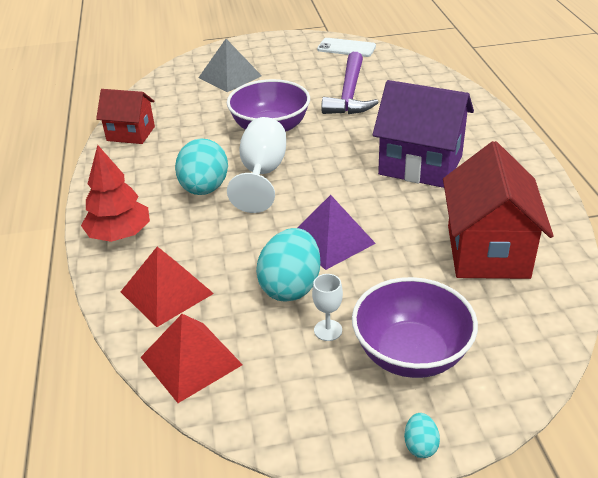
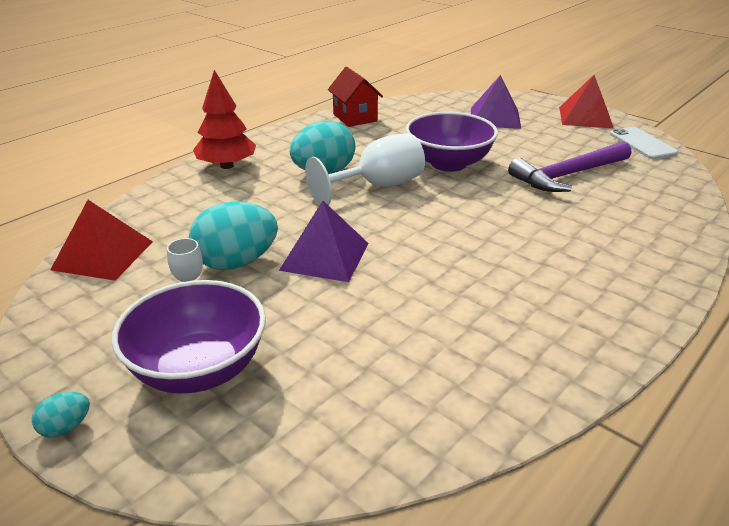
camera: 50 degrees right, 5 degrees down
(167, 292) = (176, 211): red pyramid -> red pyramid (585, 117)
(229, 77) = (495, 118): grey pyramid -> purple pyramid
(420, 165) = (513, 258): purple house -> none
(487, 251) = (419, 360): red house -> none

